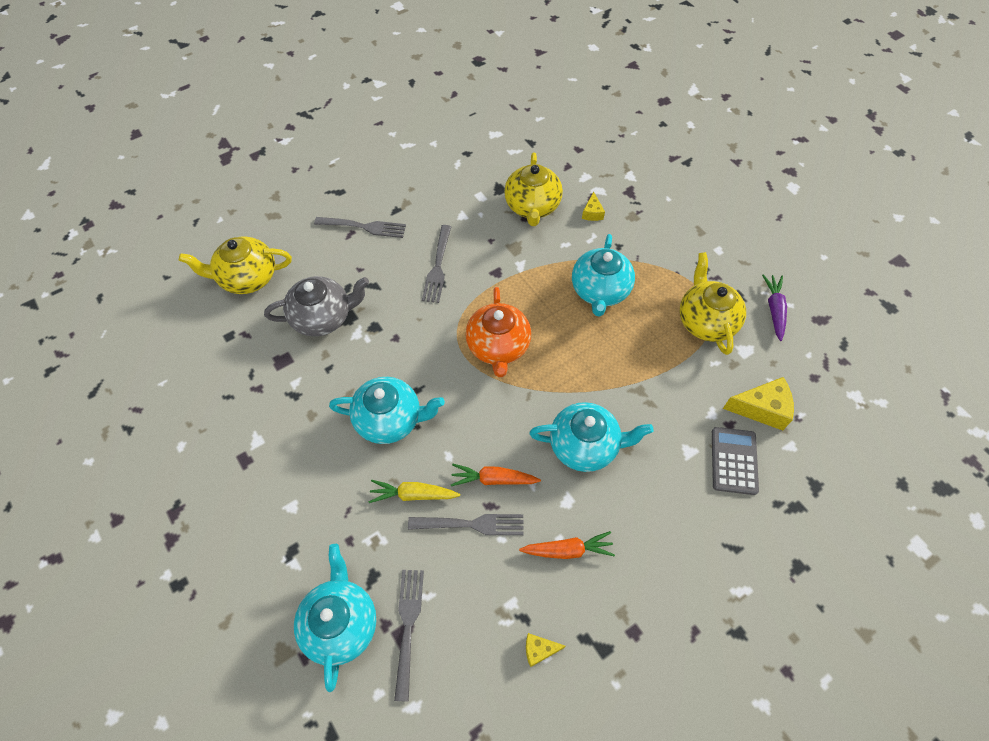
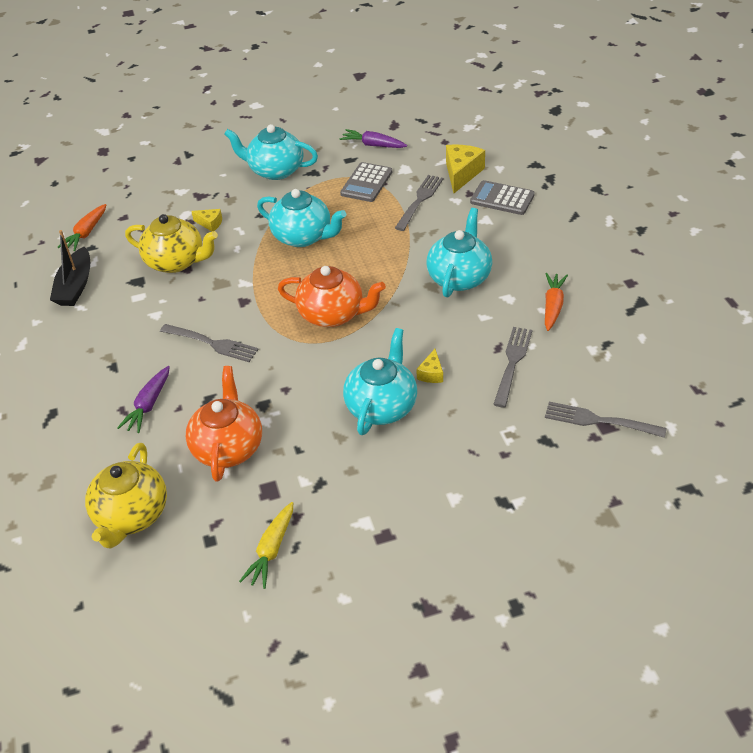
camera: 70 degrees left, 15 degrees down
(323, 317) = (228, 447): grey teapot -> orange teapot
(341, 623) = (586, 469): turquoise teapot -> turquoise teapot (275, 170)
(359, 248) = (148, 405): none -> purple carrot
(363, 227) = (120, 397): grey fork -> grey fork (419, 201)
(413, 494) = (470, 399): yellow carrot -> yellow carrot (271, 550)
(481, 151) = (75, 286): none -> black boat
(493, 479) = (472, 341): orange carrot -> orange carrot (86, 233)
(539, 650) = (635, 339): yellow cheese -> yellow cheese (431, 373)
(706, 321) = (366, 183): yellow teapot -> grey calculator

